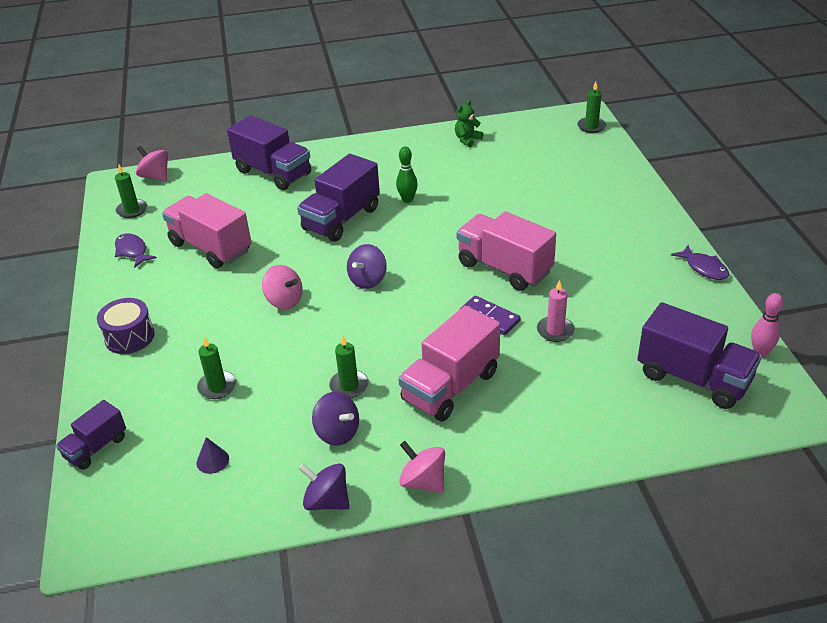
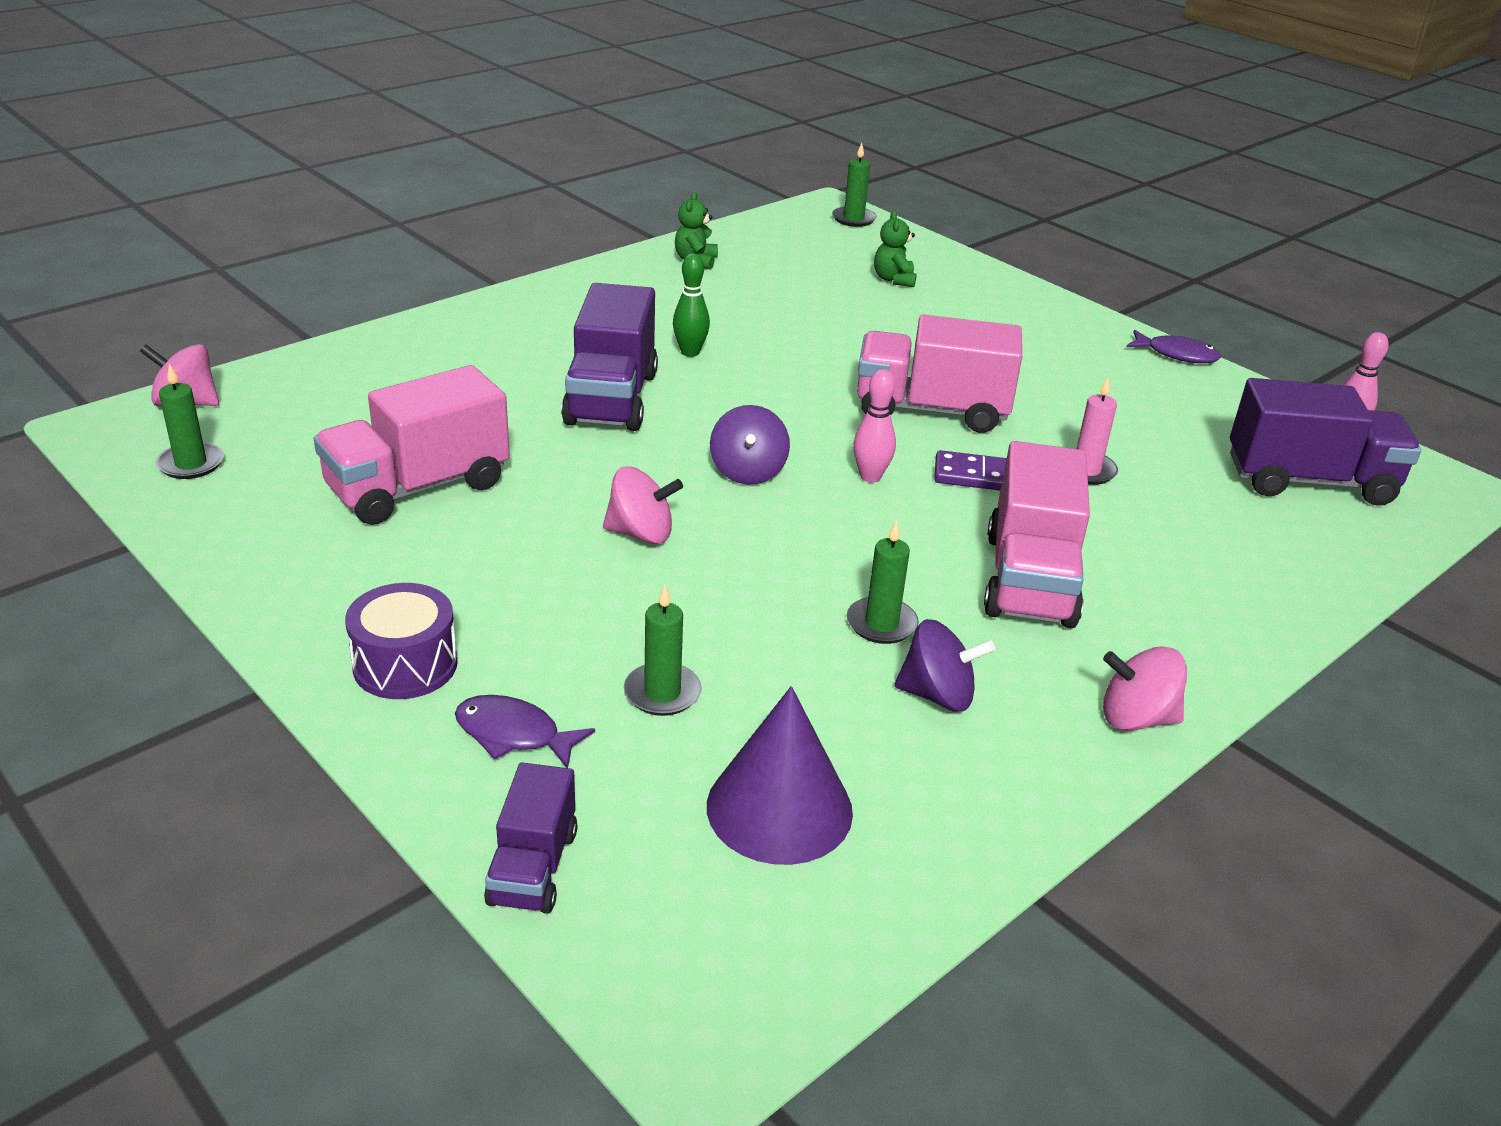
camera: 35 degrees left, 5 degrees down
(132, 251) = (262, 528): purple fish -> purple fish (514, 734)
(210, 247) = (418, 487): pink truck -> pink truck turned 45 degrees counterclockwise
(212, 460) = (779, 808): purple cone -> purple cone, size x2.26
(273, 173) = (418, 357): purple truck -> none
(327, 501) = (1031, 798): purple spinning top -> none
(428, 300) = (870, 477): none -> pink bowling pin
(572, 175) = (894, 279): none -> green teddy bear

